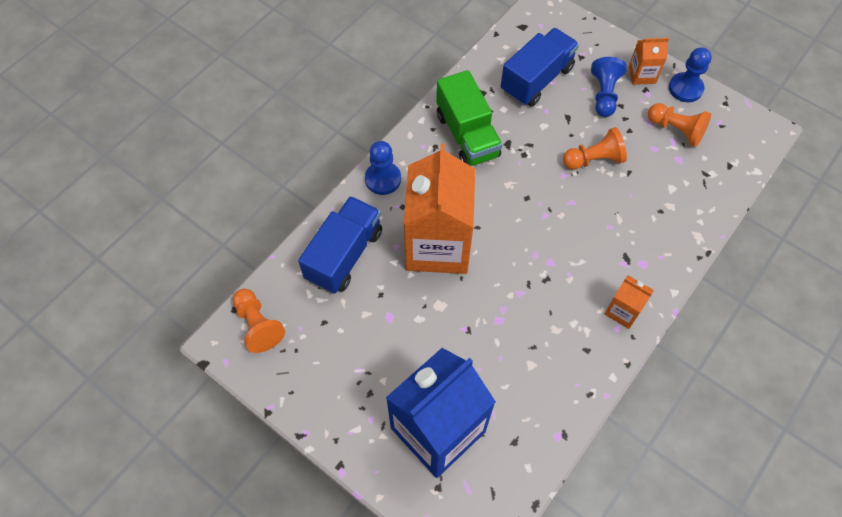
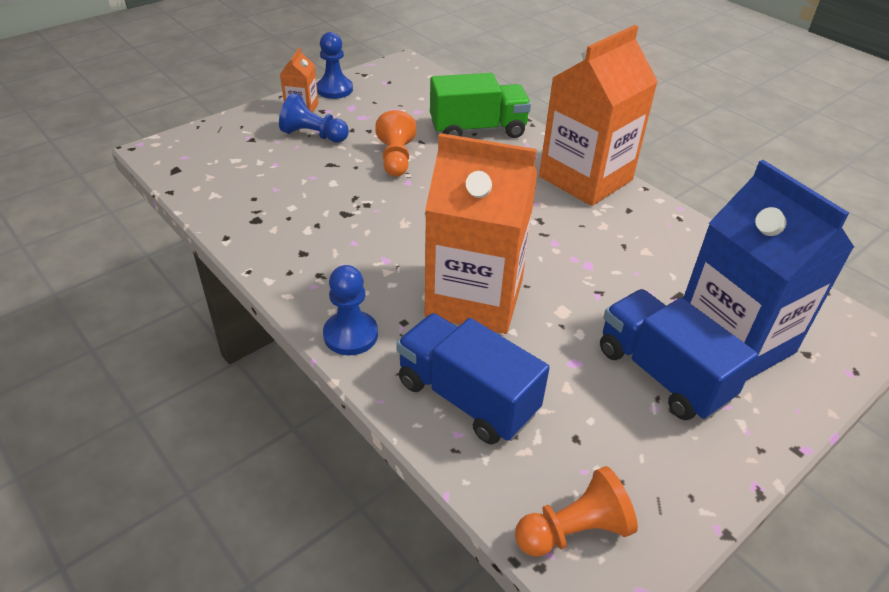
camera: 80 degrees left, 20 degrees down
(467, 135) = (316, 243): green truck -> green truck (478, 130)
(536, 80) = (264, 175): blue truck -> blue truck (662, 374)
(623, 311) = (585, 178): orange carton -> orange carton, size x2.28
(676, 130) = (382, 105): orange pawn -> none

